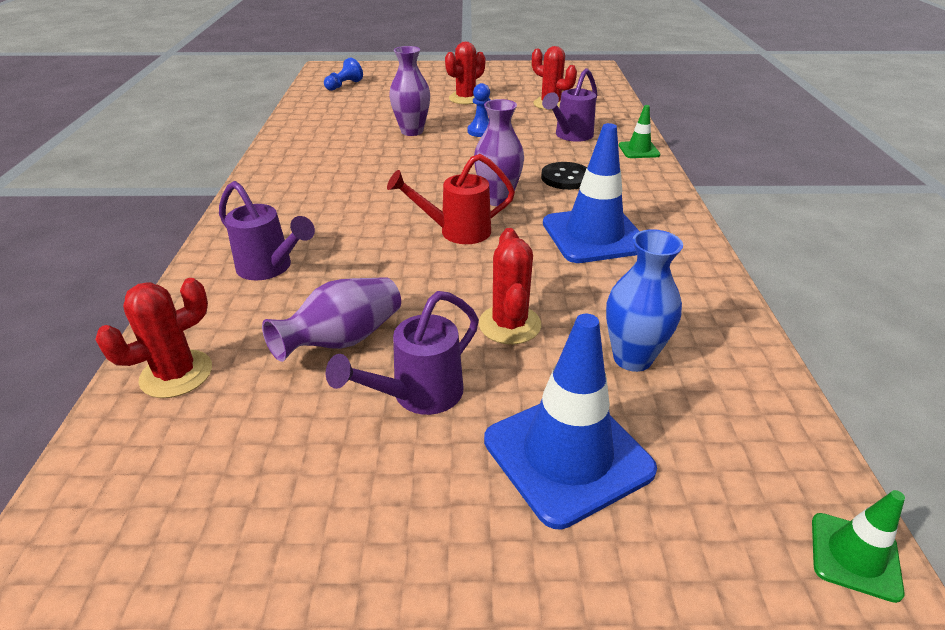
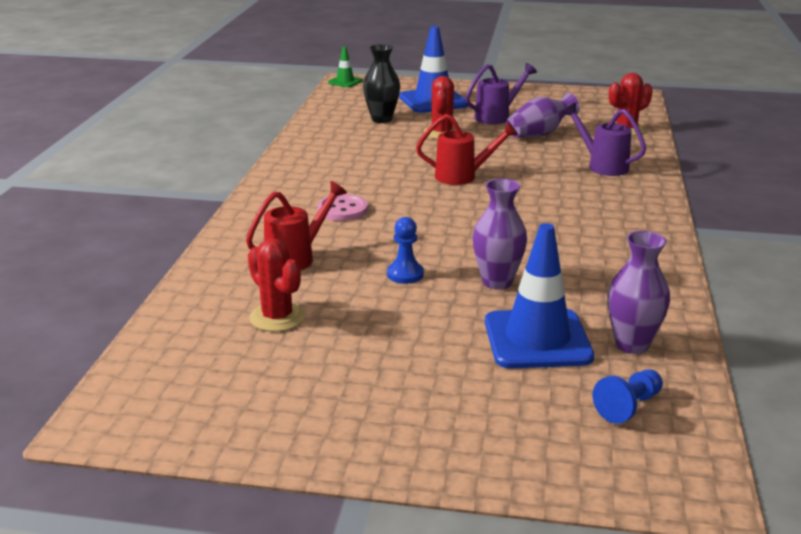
camera: 170 degrees left, 10 degrees down
(465, 98) = (405, 344): red cactus -> none
(497, 199) = (419, 196): purple vase -> purple vase (632, 344)
(566, 178) = (342, 210): black button -> pink button
(570, 136) = (297, 257): purple watering can -> red watering can
(594, 235) = (355, 167): blue traffic cone -> blue traffic cone (537, 339)
(632, 358) = (381, 119): blue vase -> black vase
(639, 150) = (236, 232): green traffic cone -> none

